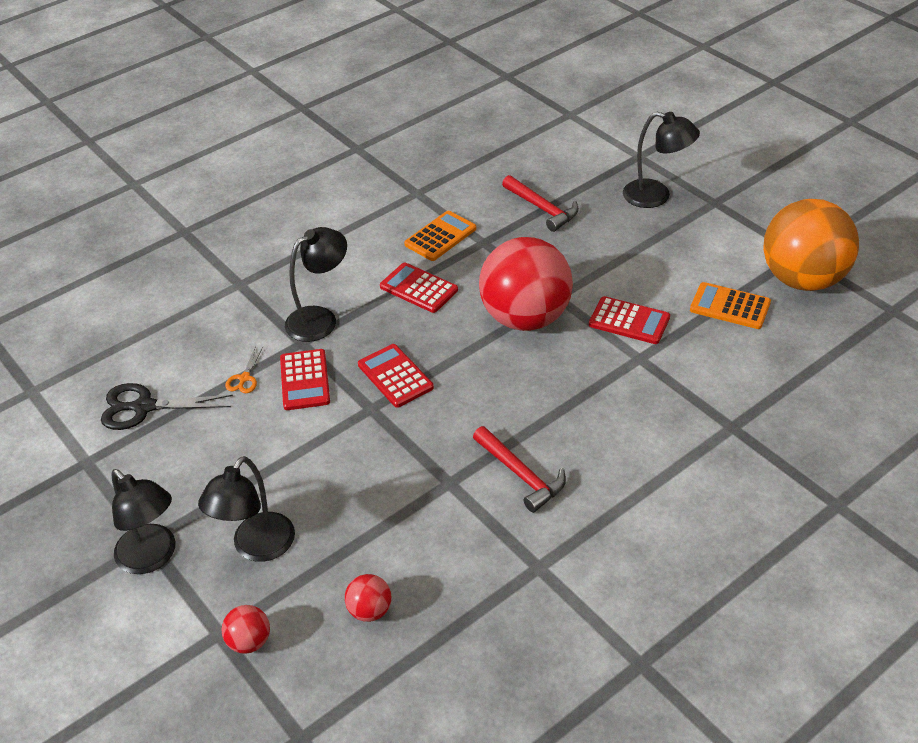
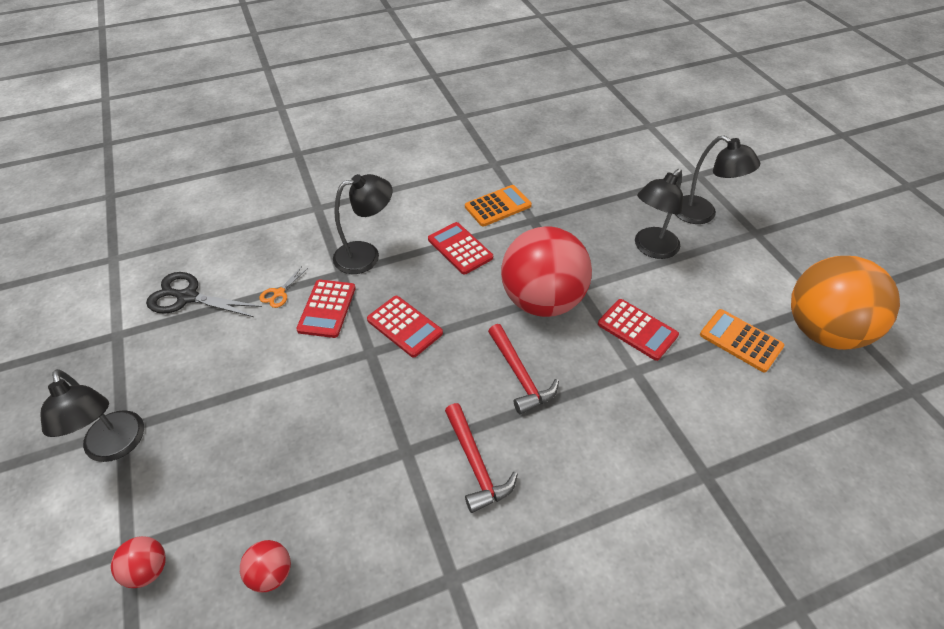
camera: 15 degrees right, 5 degrees up
(257, 547) = (206, 466): black lamp -> black lamp (651, 248)
(395, 376) = (404, 326): red calculator -> red calculator turned 150 degrees clockwise
(542, 209) = (595, 202): red hammer -> red hammer (520, 376)

